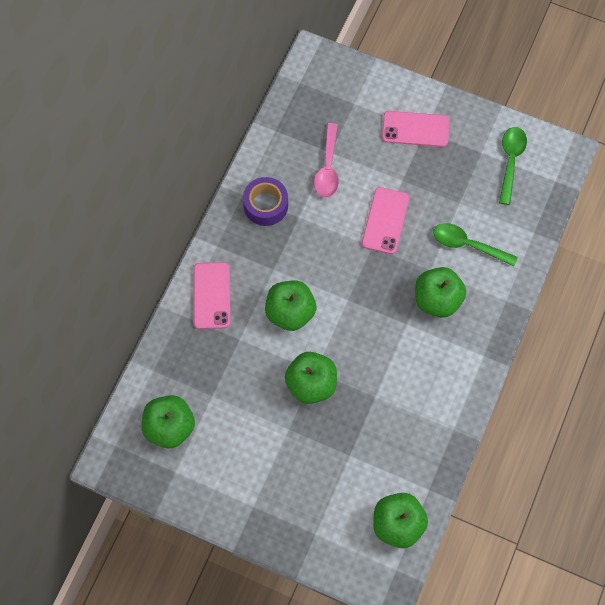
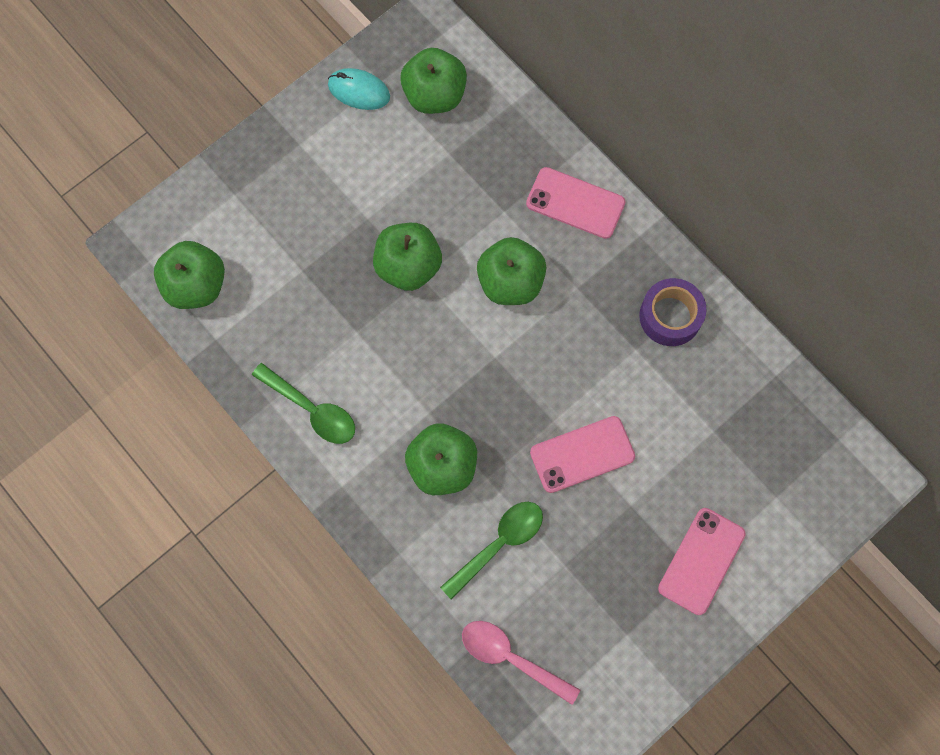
camera: 115 degrees right, 5 degrees up
(190, 484) = (359, 91): none -> turquoise mouse
(328, 168) = (691, 417): pink spoon -> pink spoon (511, 658)
(385, 220) = (582, 454): pink phone -> pink phone turned 60 degrees counterclockwise
(510, 161) = (595, 668): green spoon -> green spoon (311, 409)

